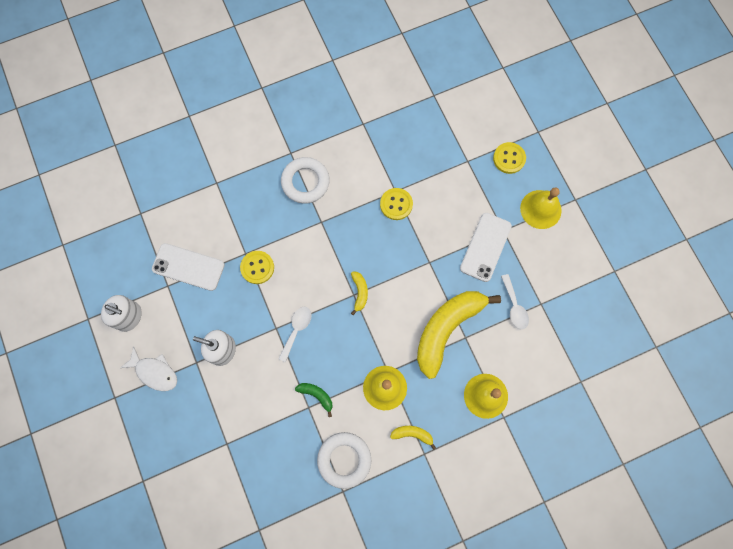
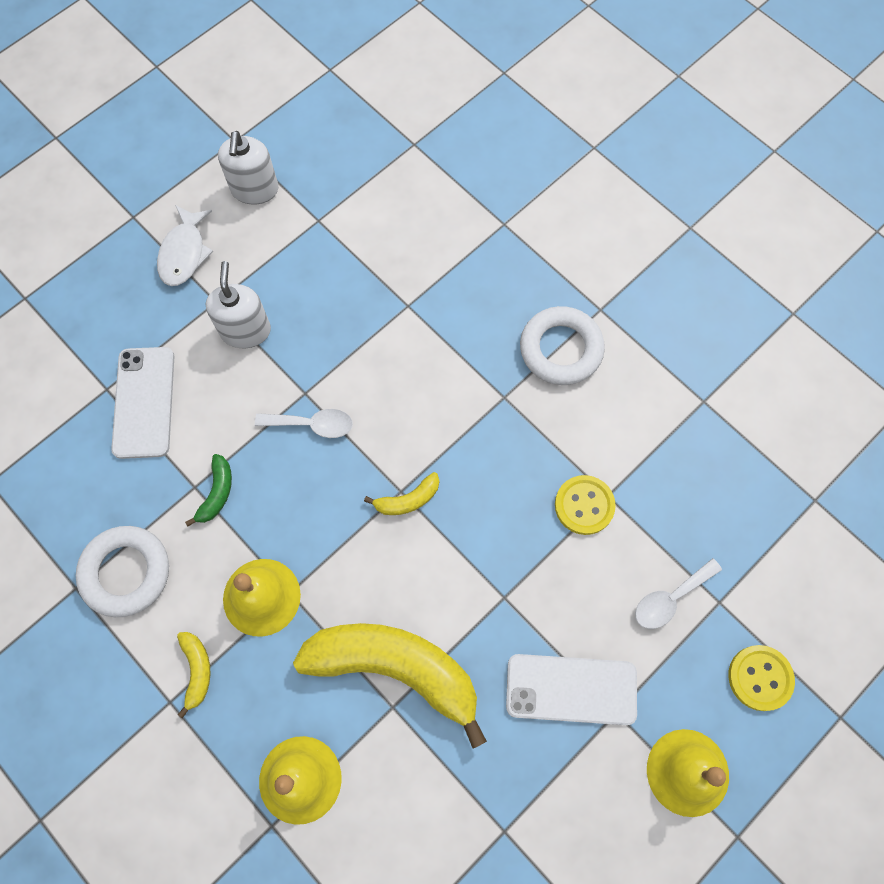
camera: 70 degrees right, 5 degrees down
(188, 267) = (356, 236): white phone -> white phone (144, 402)
(257, 267) = (391, 331): yellow button -> none
(514, 306) = (480, 780): white spoon -> white spoon (670, 598)

